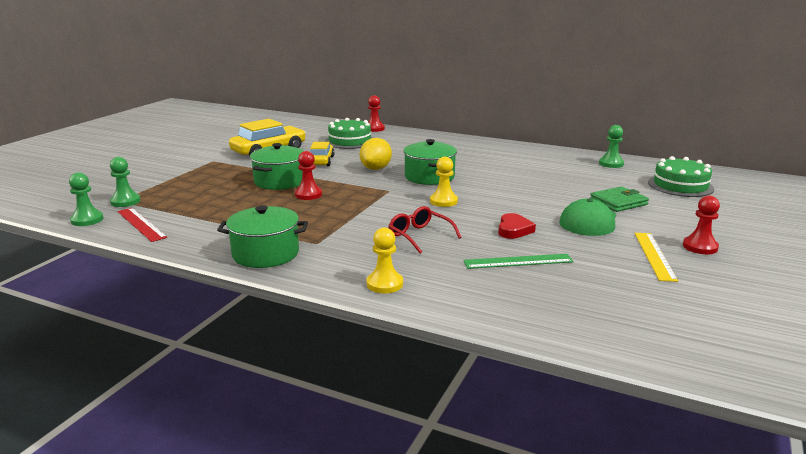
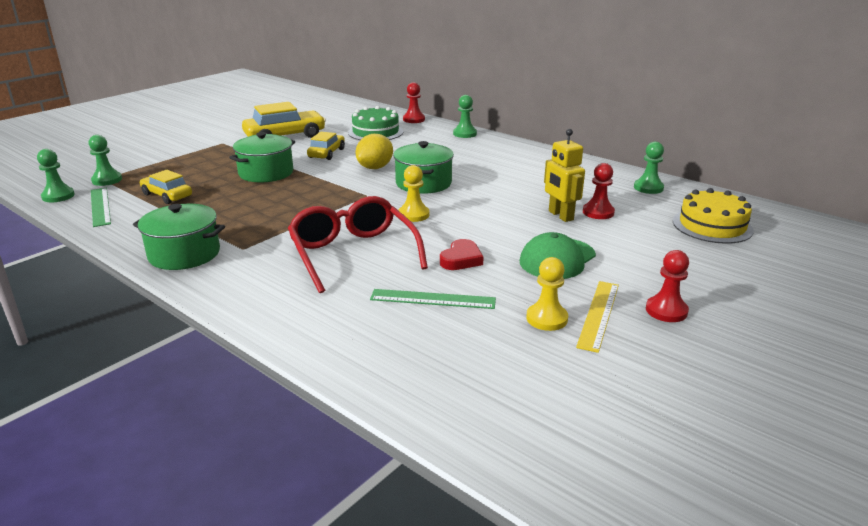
camera: 15 degrees right, 5 degrees up
(141, 224) = (100, 206): red ruler -> green ruler
(201, 208) = (167, 195): none -> yellow car
(308, 194) = (281, 191): red pawn -> red pawn (598, 212)
(384, 284) = (269, 306): yellow pawn -> yellow pawn (546, 318)
(419, 236) = (353, 253): red glasses -> red glasses, size x1.77
(429, 136) = (465, 134): none -> green pawn
(562, 190) = (560, 215): none -> yellow robot
(618, 202) = (614, 239): green wallet -> none
(680, 185) = (712, 226): green cake -> yellow cake

